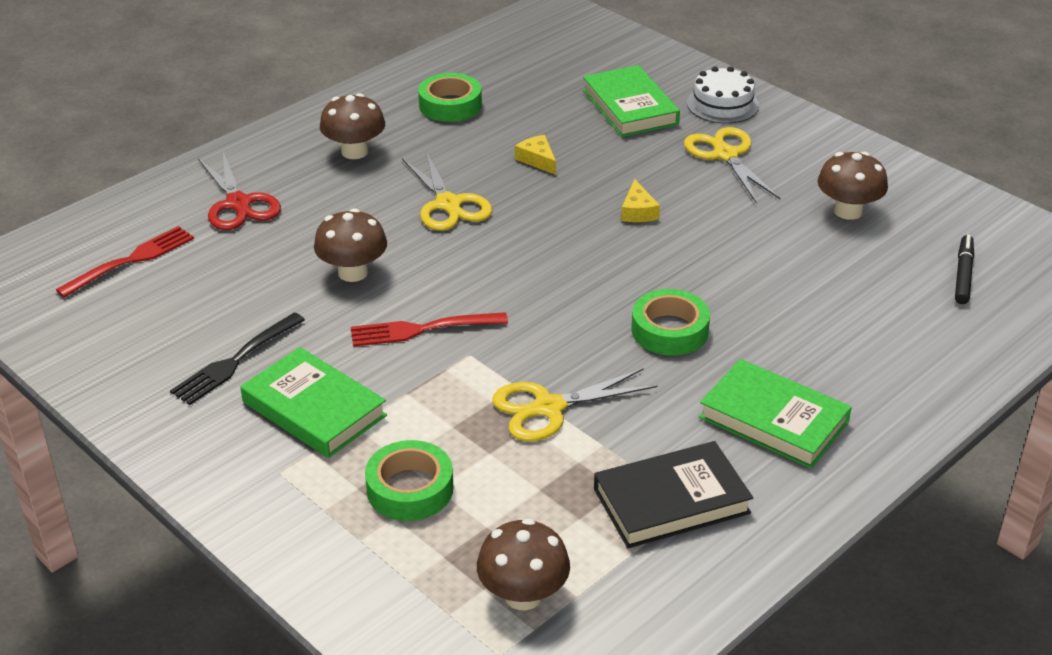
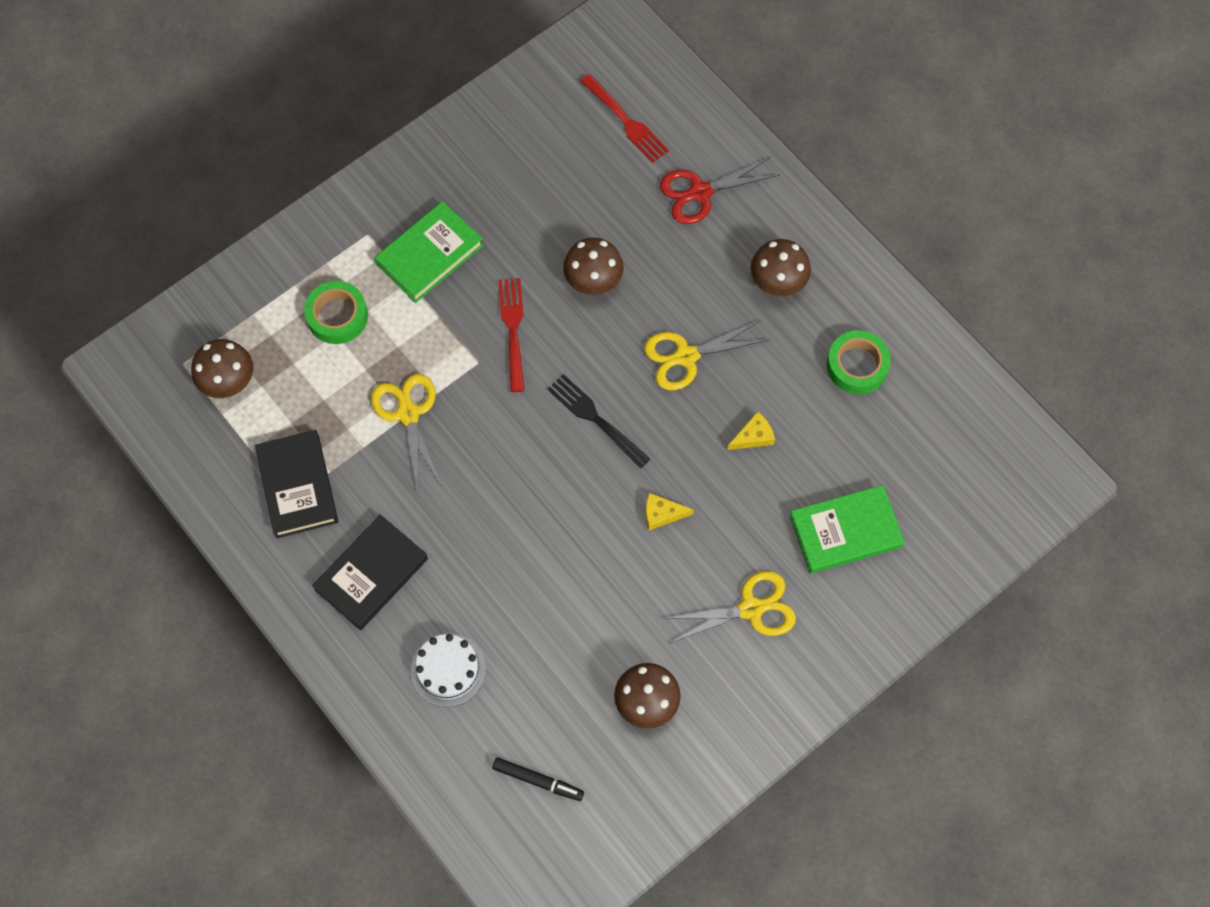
camera: 95 degrees right, 30 degrees up
(236, 360) = (491, 201): black fork -> black fork (596, 419)
(669, 330) = (489, 515): green tape -> none
(722, 104) = (847, 623): white cake -> white cake (448, 670)
(773, 420) = (371, 574): green book -> black book

